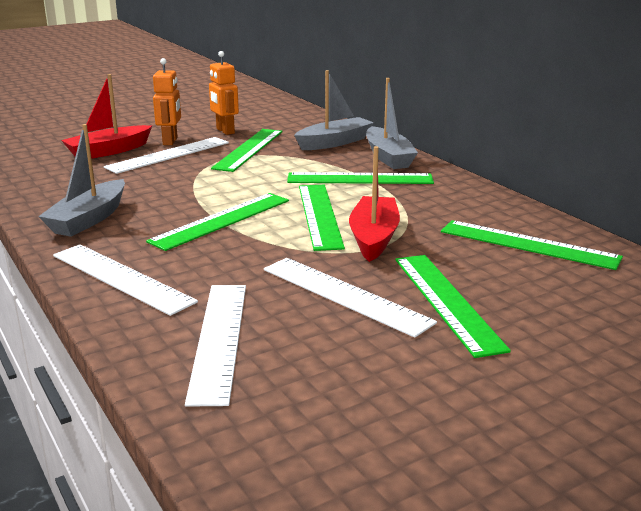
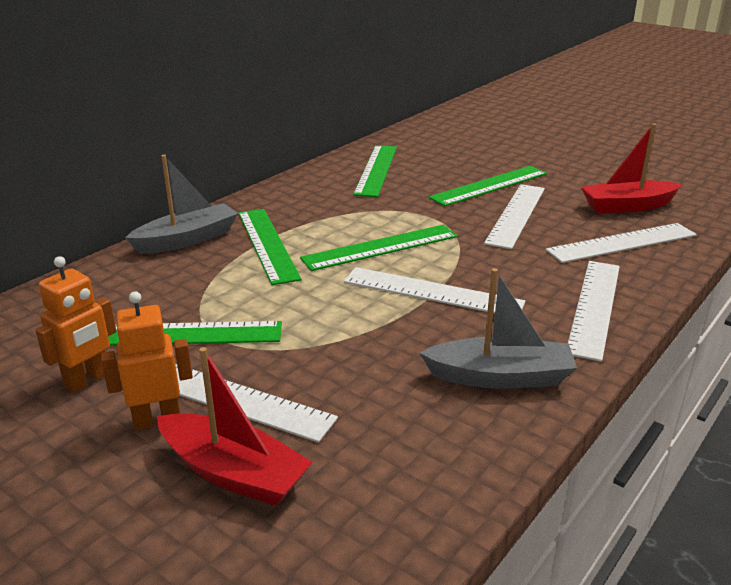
camera: 110 degrees left, 5 degrees up
(221, 220) = (432, 292): green ruler -> white ruler
(334, 142) = (135, 279): grey boat -> none
(374, 238) = (410, 218): red boat -> red boat (627, 206)

